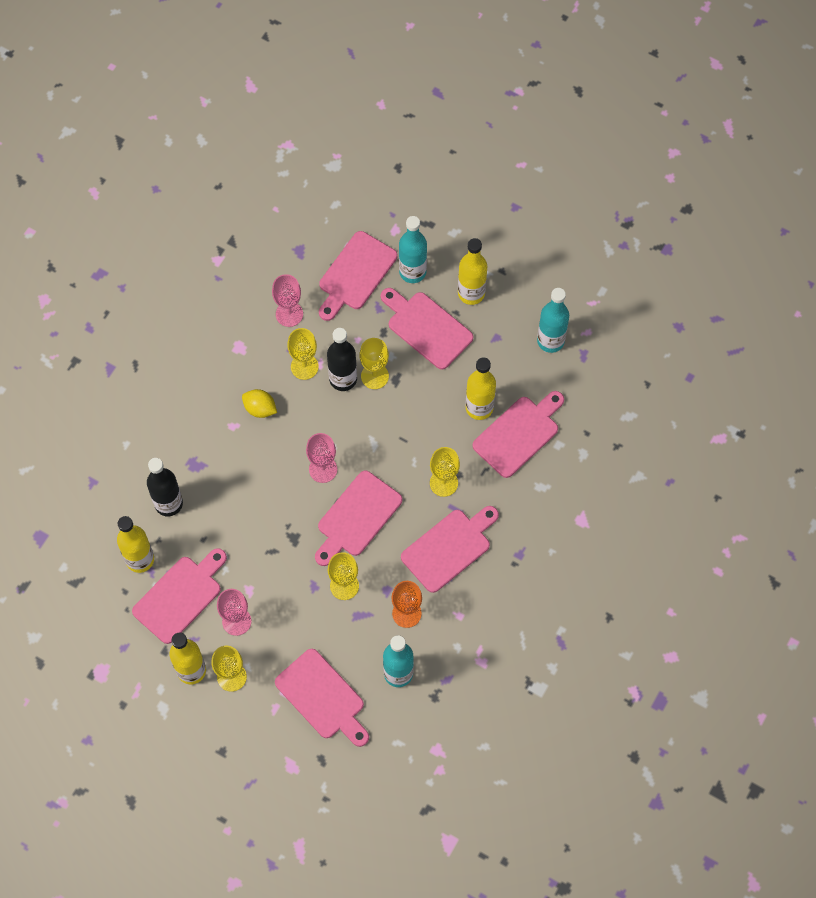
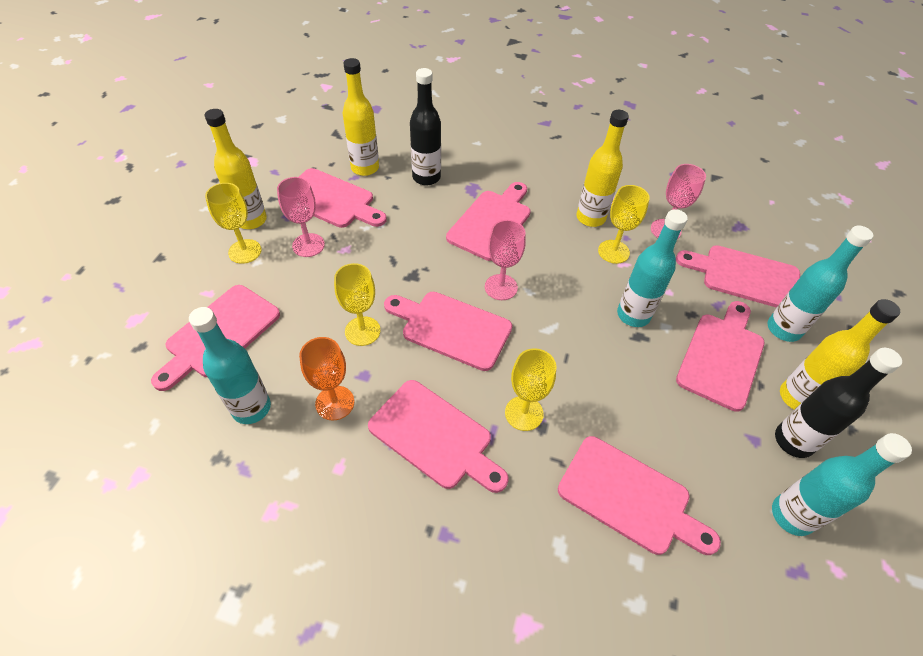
camera: 75 degrees right, 15 degrees down
(244, 458) = (491, 222): none -> pink cutting board
(260, 408) = (550, 225): yellow lemon -> none
(343, 379) = (615, 287): black bottle -> black bottle (793, 441)
(374, 376) = (633, 315): yellow goblet -> turquoise bottle
(479, 407) = (645, 437): yellow bottle -> yellow bottle (590, 218)

